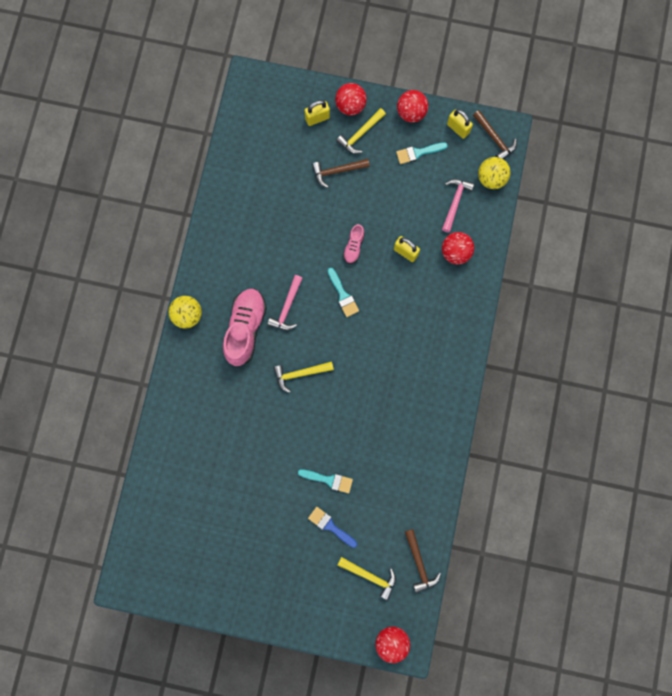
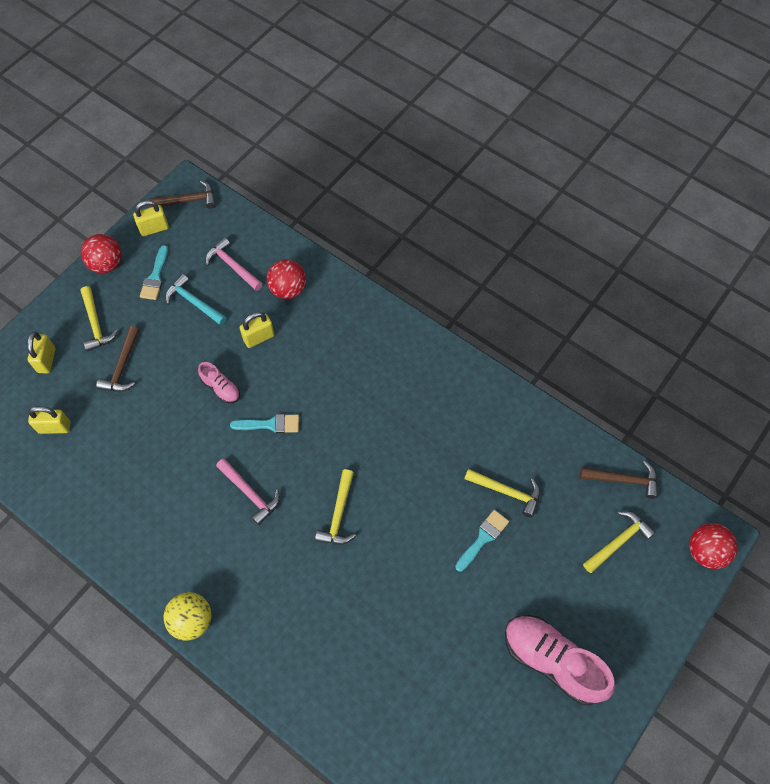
camera: 65 degrees left, 15 degrees down
(245, 329) = (249, 555): pink shoe -> pink shoe (552, 661)
(272, 153) = (54, 427): none -> yellow padlock
(330, 526) = (540, 561): blue brush -> none
(350, 106) = (56, 320): red ball -> none
(370, 483) = (507, 492): none -> yellow hammer
(411, 191) = (194, 302): none -> turquoise hammer
(491, 178) = (228, 222): yellow ball -> none

